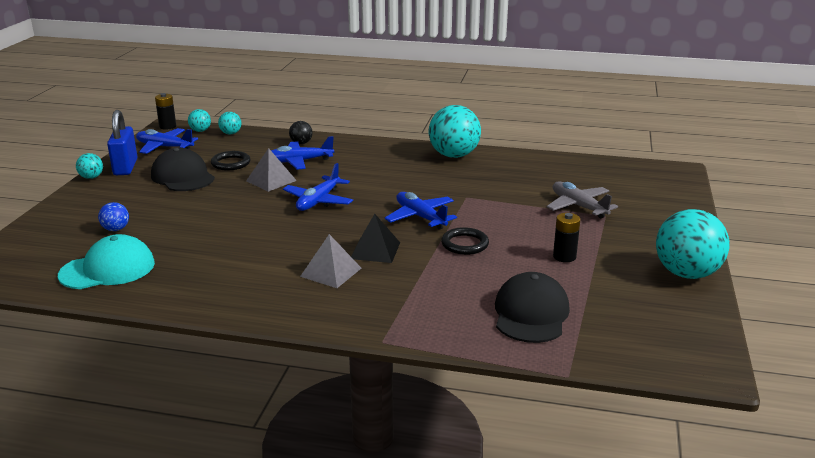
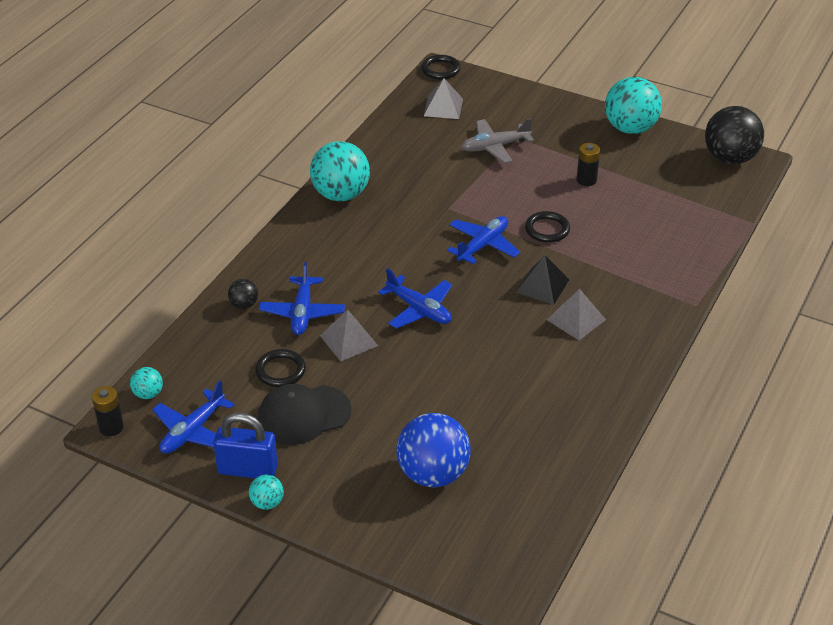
camera: 75 degrees left, 15 degrees up
(108, 269) = (527, 477): turquoise cap -> none
(116, 229) = (433, 474): blue ball -> blue ball, size x2.15
(231, 133) = (175, 365): turquoise ball -> none
(420, 217) = (483, 245): blue plane -> blue plane turned 150 degrees clockwise
(531, 313) = (671, 220): black cap -> none
(618, 177) = (443, 107): none -> grey pyramid
(678, 170) = (440, 69): none -> black ring
(694, 347) = (730, 158): none -> black ball

